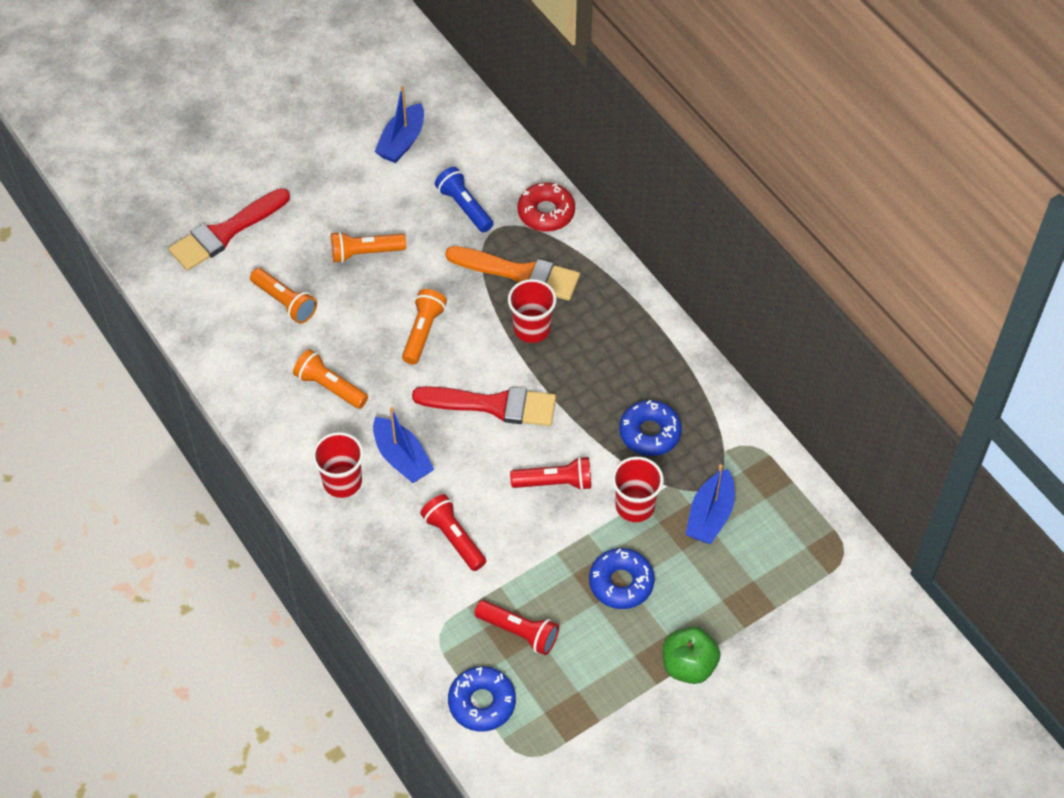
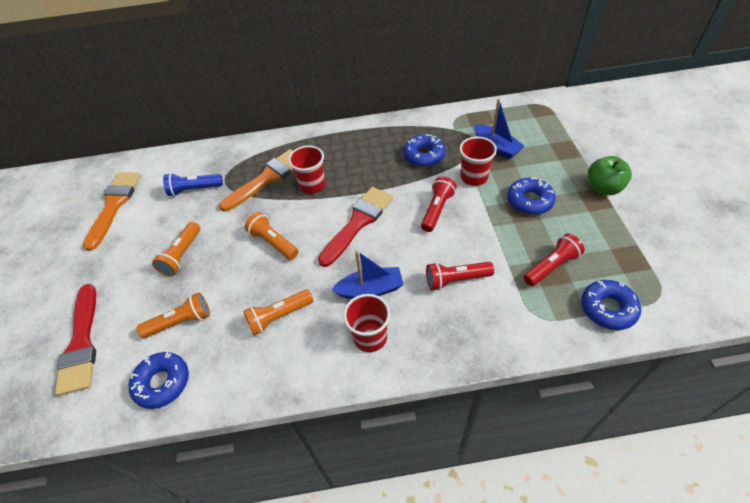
camera: 60 degrees left, 5 degrees down
(216, 326) = (162, 383): none -> blue donut
(402, 142) = (114, 205): blue boat -> orange brush
(546, 212) = (233, 153): red donut -> none

